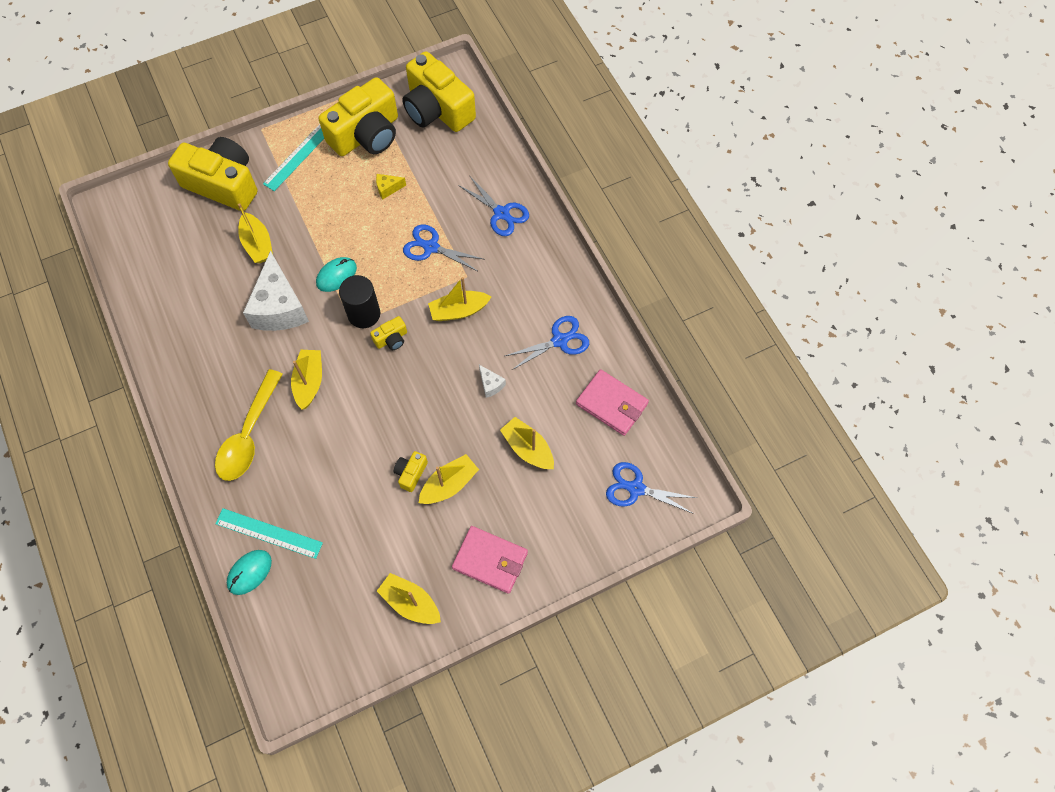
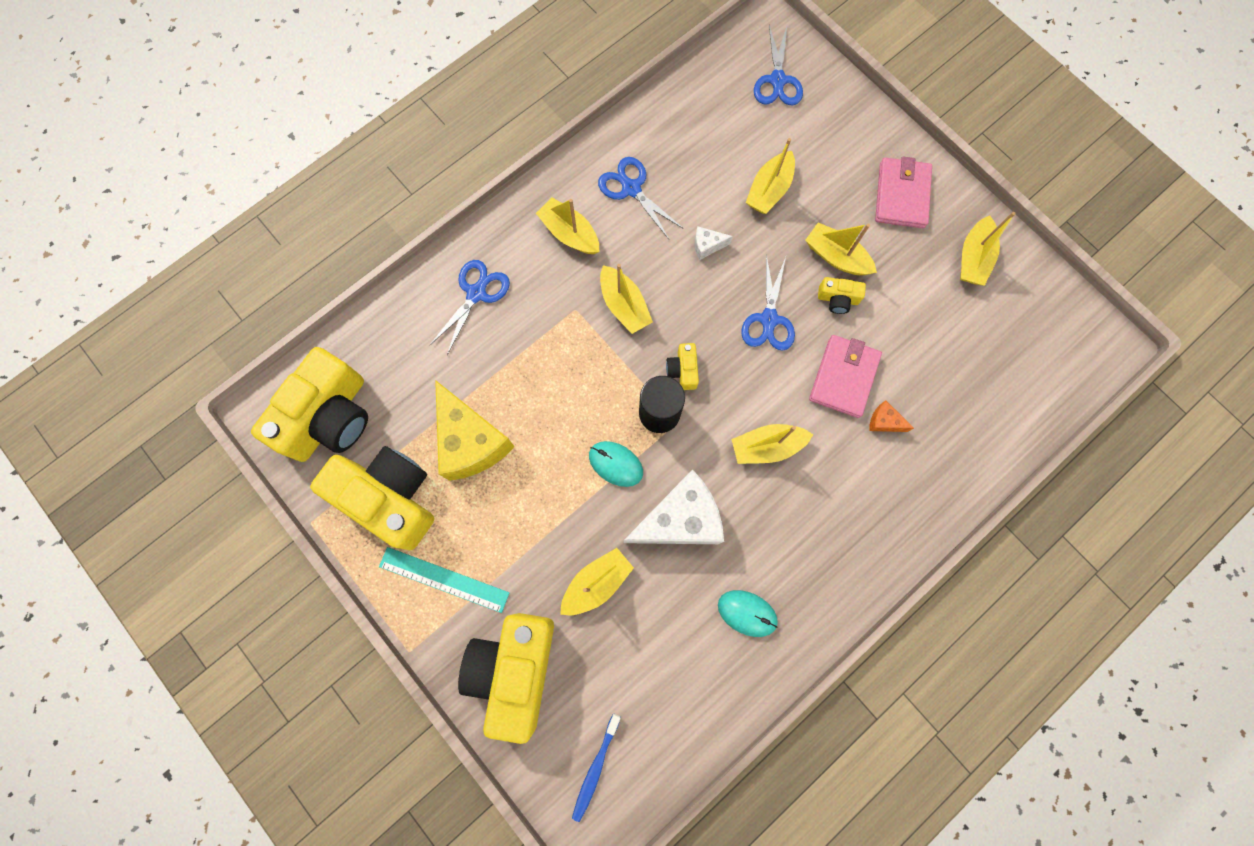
camera: 105 degrees left, 10 degrees up
(141, 217) = (595, 768): none -> blue toothbrush
(248, 435) = (855, 493): yellow spoon -> none
(249, 572) = (1007, 432): turquoise mouse -> turquoise mouse (747, 613)
(269, 533) = (958, 427): turquoise ruler -> none
(295, 475) = (884, 422): none -> orange cheese
(388, 189) = (471, 441): yellow cheese -> yellow cheese, size x2.40
(391, 339) = (683, 370): yellow camera -> yellow camera turned 135 degrees counterclockwise
(431, 247) = (545, 362): blue scissors -> blue scissors (769, 319)
(491, 385) = (707, 246): white cheese -> white cheese turned 135 degrees counterclockwise
(532, 286) = (570, 233): none -> yellow boat
(611, 404) = (691, 121): pink wallet -> pink wallet (843, 377)

